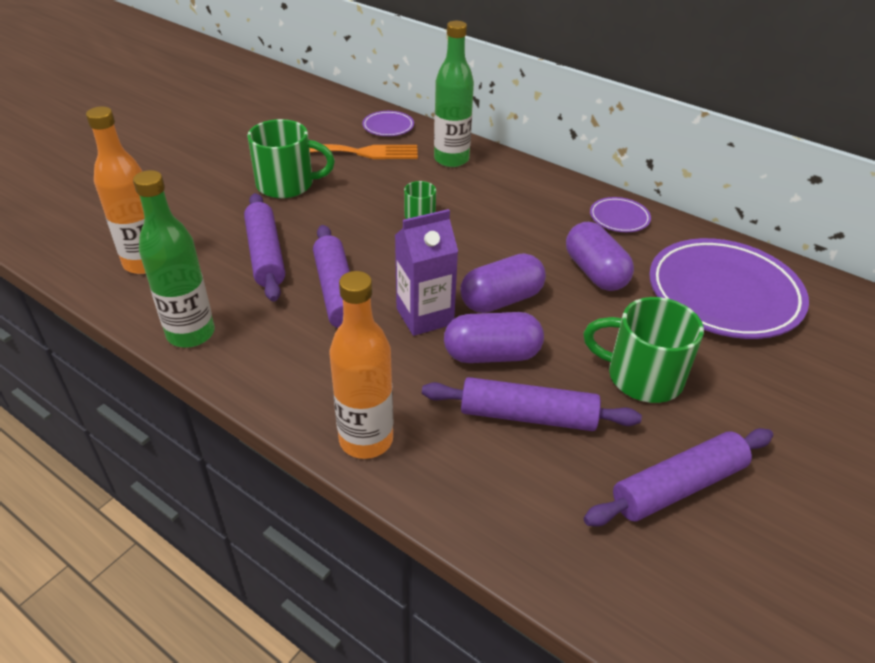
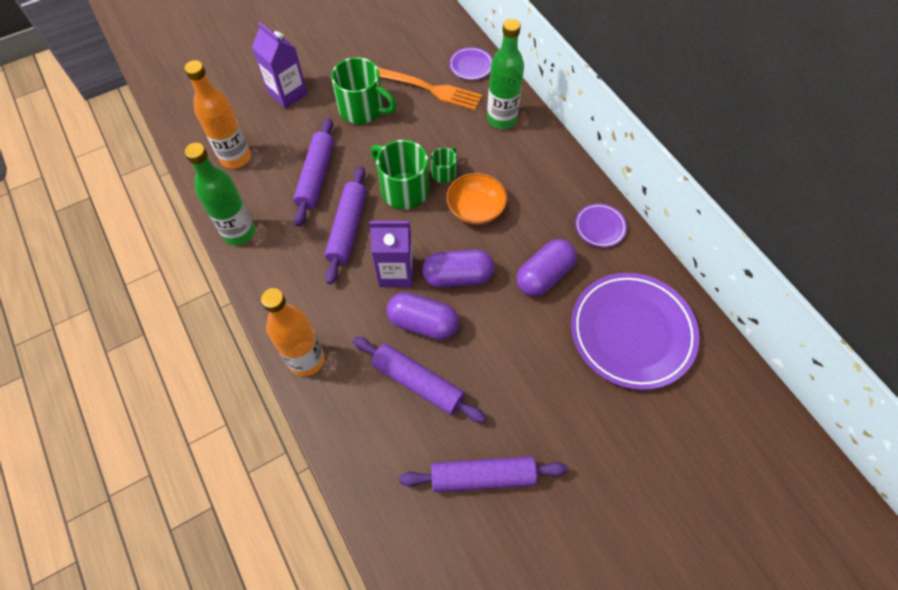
camera: 25 degrees right, 20 degrees up
(184, 191) = (287, 93): none -> purple carton
(477, 236) = (476, 209): none -> orange bowl
(595, 272) = (544, 275): purple capsule -> purple capsule turned 45 degrees clockwise
(642, 376) = (517, 382): green mug -> green mug (403, 189)

